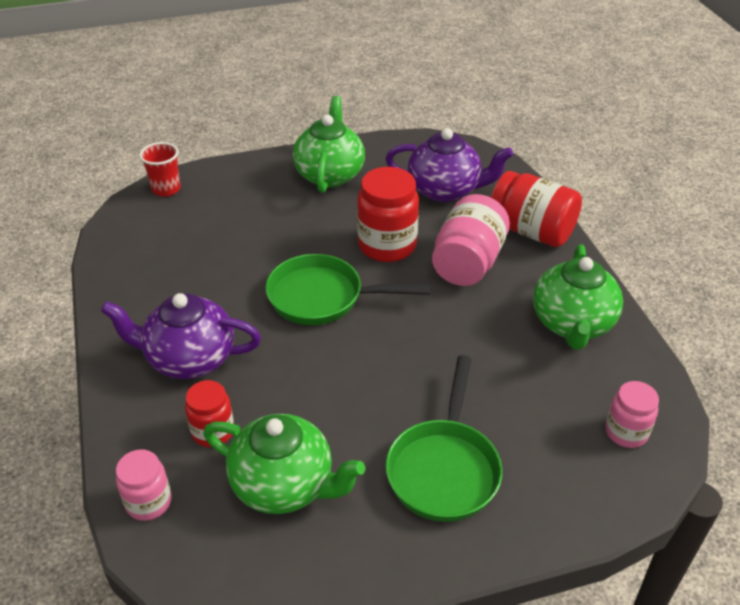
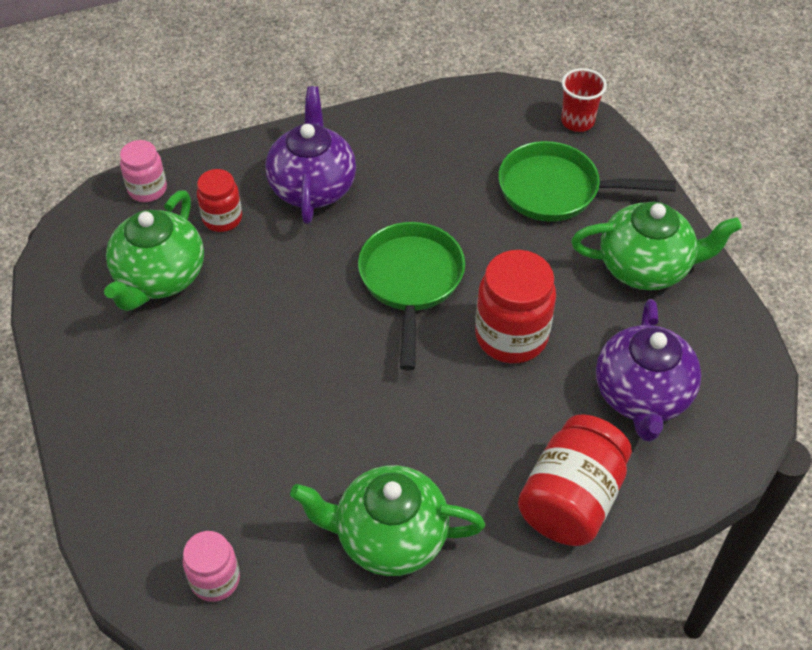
camera: 85 degrees right, 10 degrees up
(444, 468) = (172, 401): green pan -> green pan (557, 190)
(468, 263) = (491, 423): pink jar -> none

